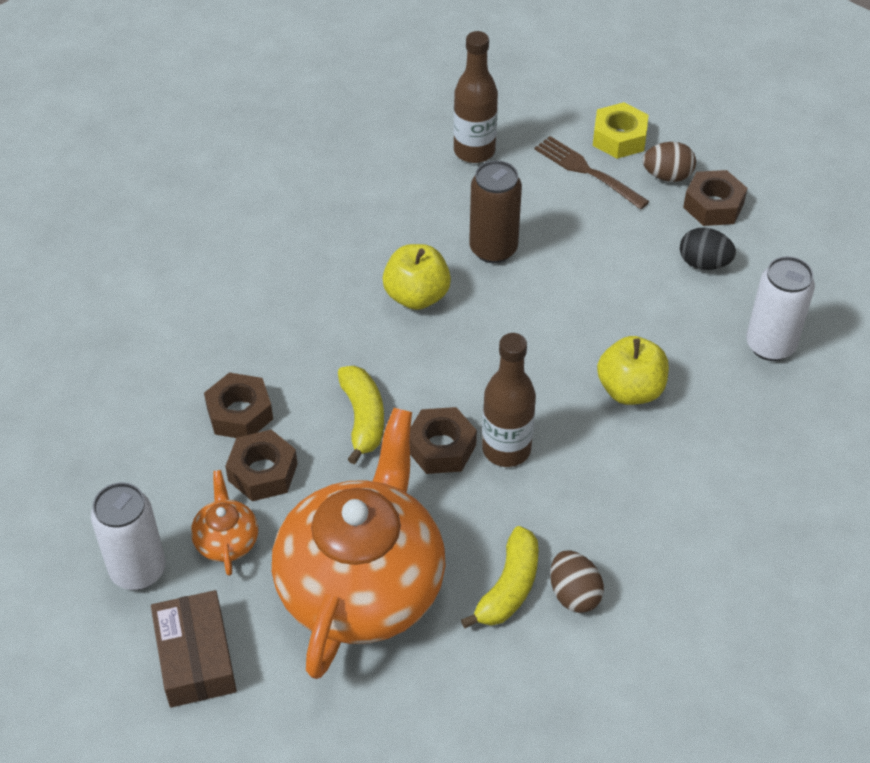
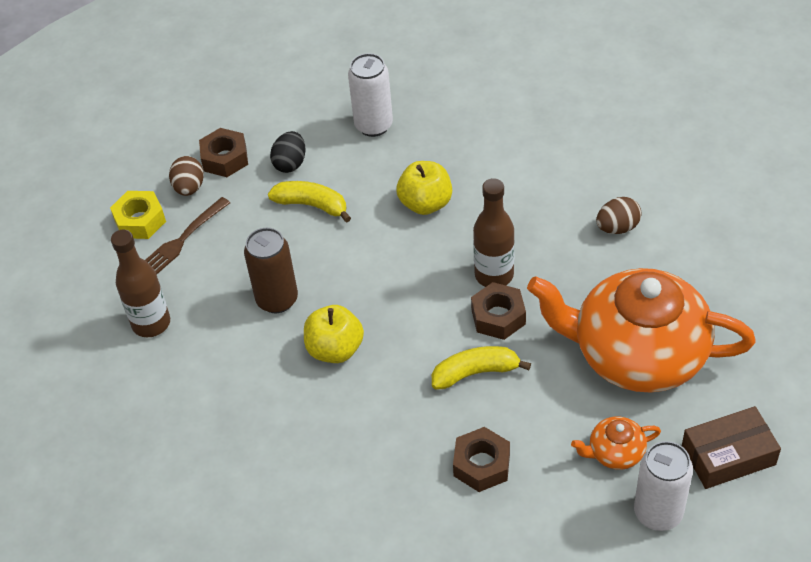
camera: 90 degrees left, 0 degrees up
(262, 472) = (542, 437): brown nut -> none
(509, 587) = (620, 264): yellow banana -> yellow banana (312, 205)

